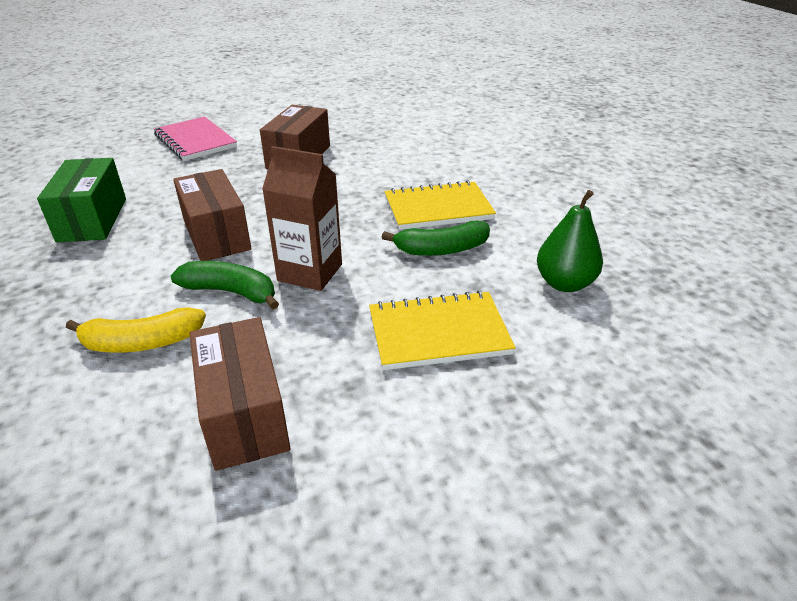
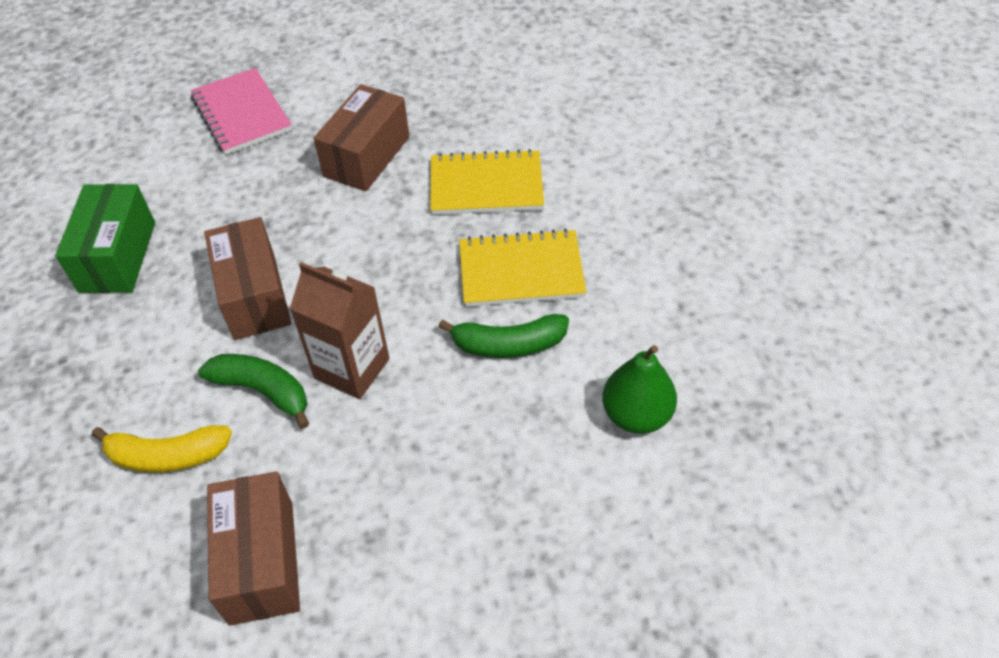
camera: 10 degrees right, 15 degrees up
(438, 333) = (475, 476): yellow notebook -> yellow notebook (486, 186)

